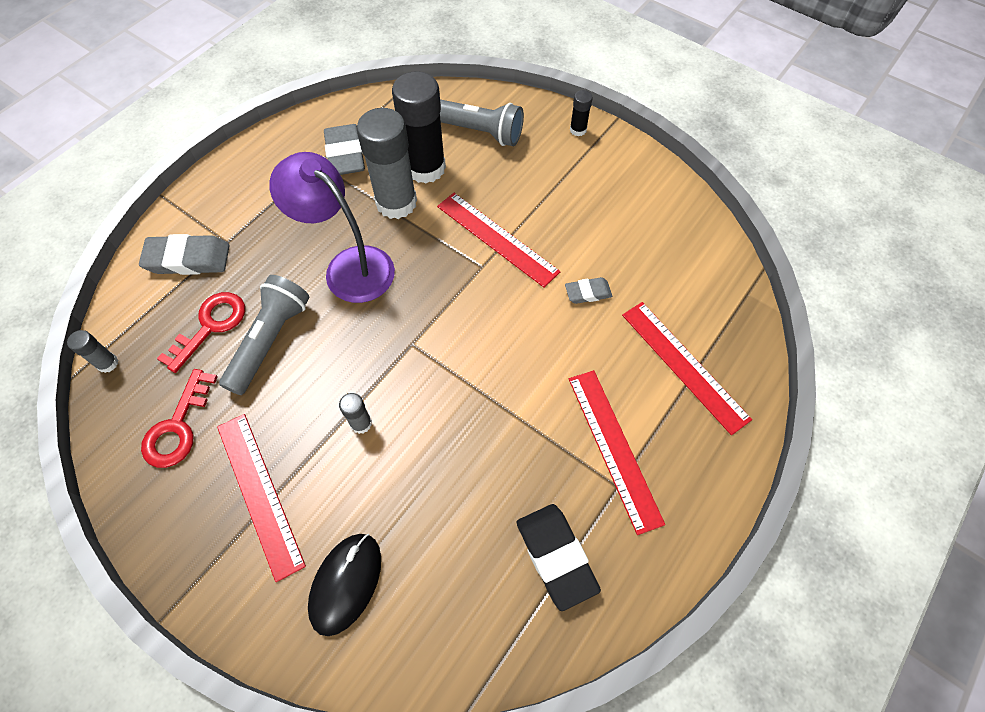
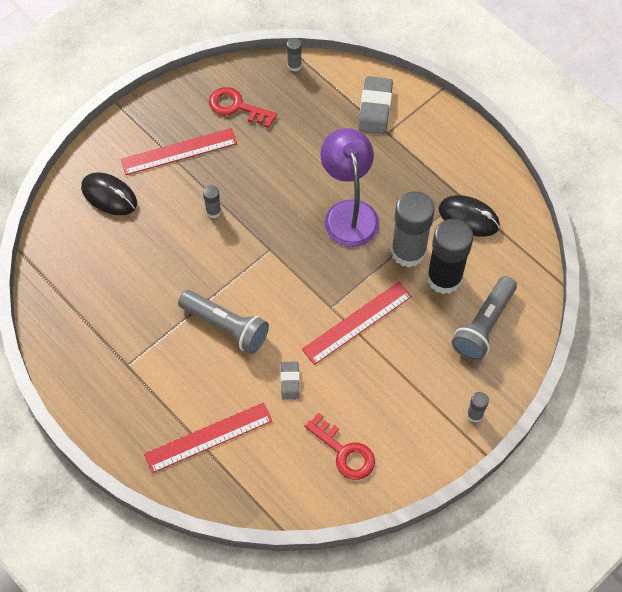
camera: 100 degrees right, 0 degrees up
(210, 326) = (312, 123): red key -> red key (344, 452)
(270, 340) = (292, 159): grey flashlight -> grey flashlight (226, 327)
(345, 154) = (468, 218): grey eraser -> black mouse
(349, 266) = (349, 213): purple lamp -> purple lamp turned 60 degrees counterclockwise
(556, 556) = (91, 316): black eraser -> none
(578, 130) = (474, 414): black glue stick -> grey glue stick
(614, 448) = (155, 369): red ruler -> none

